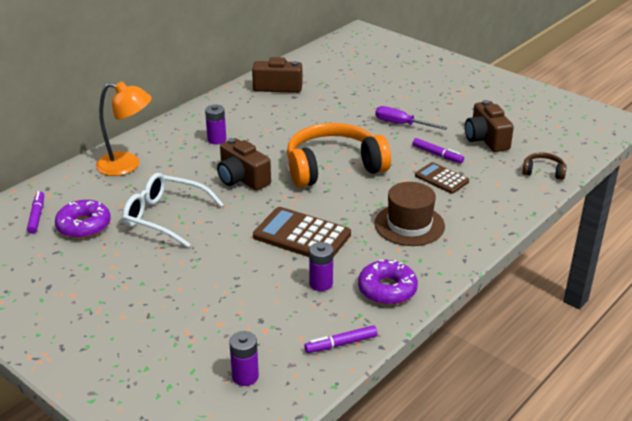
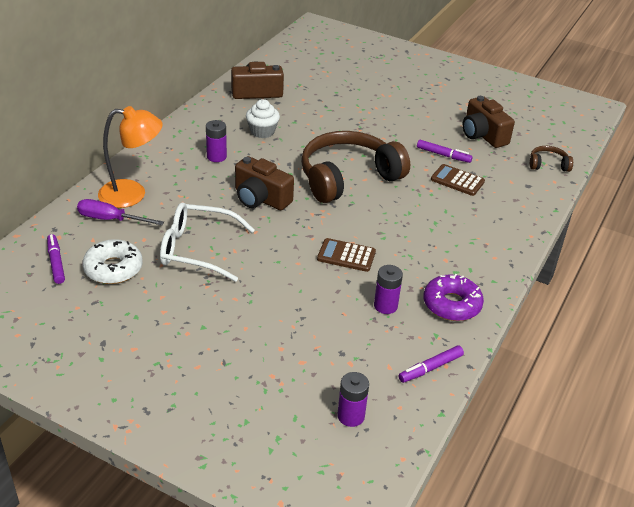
camera: 15 degrees left, 5 degrees up
(84, 226) = (113, 268): purple donut -> white donut
(269, 121) = (262, 131): none -> white cupcake
(302, 235) = (346, 255): brown calculator -> brown calculator, size x0.61
(333, 167) = (348, 178): orange headphones -> brown headphones
(401, 124) = (396, 125): purple screwdriver -> purple screwdriver (111, 219)
(409, 225) = (446, 233): brown hat -> none

